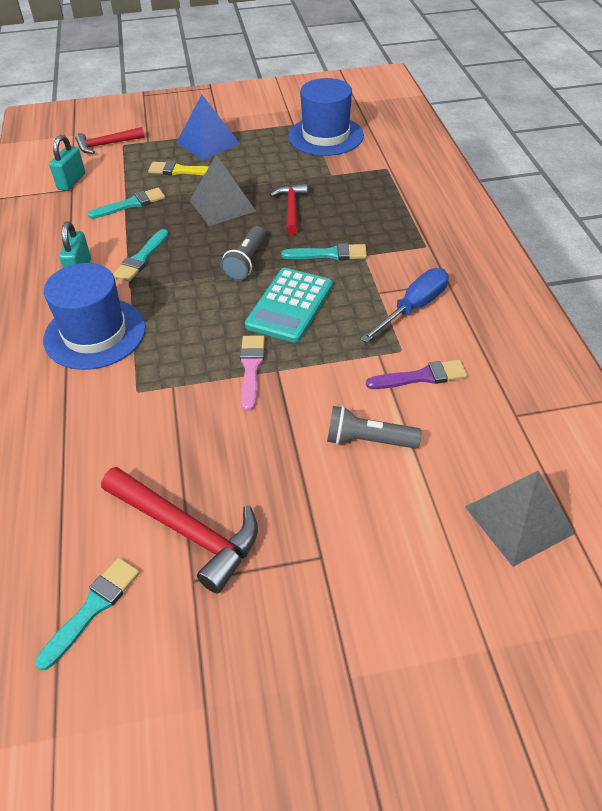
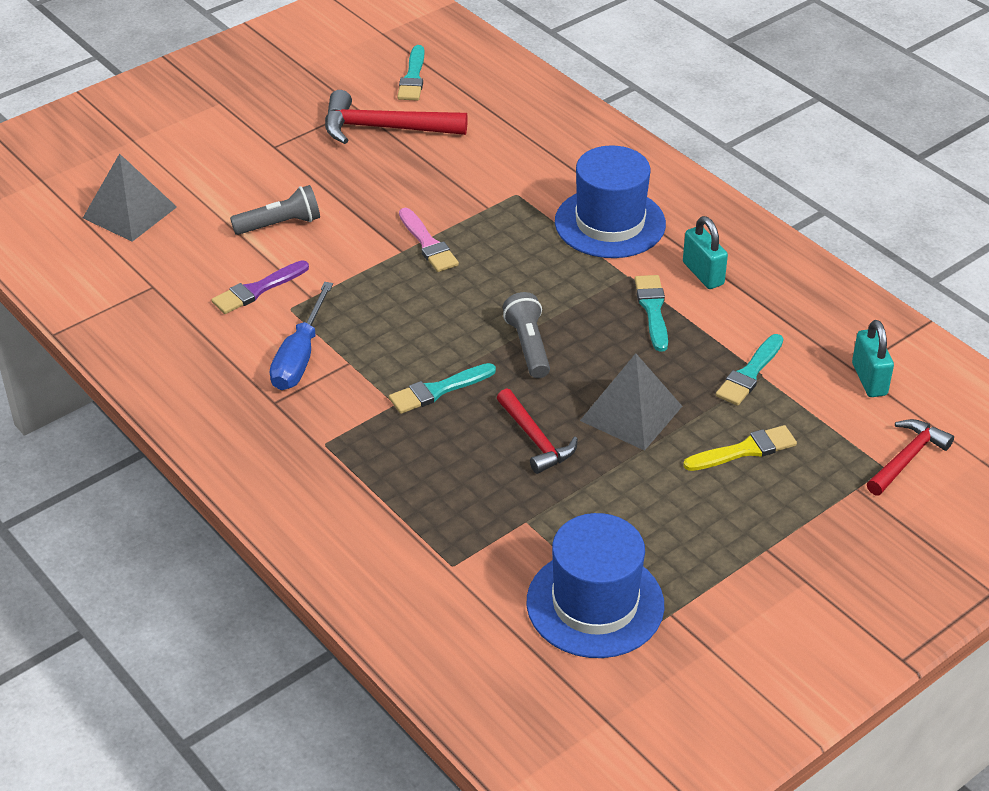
camera: 150 degrees right, 5 degrees down
(208, 143) = (764, 518): blue pyramid -> none
(289, 305) = (438, 314): turquoise calculator -> none

